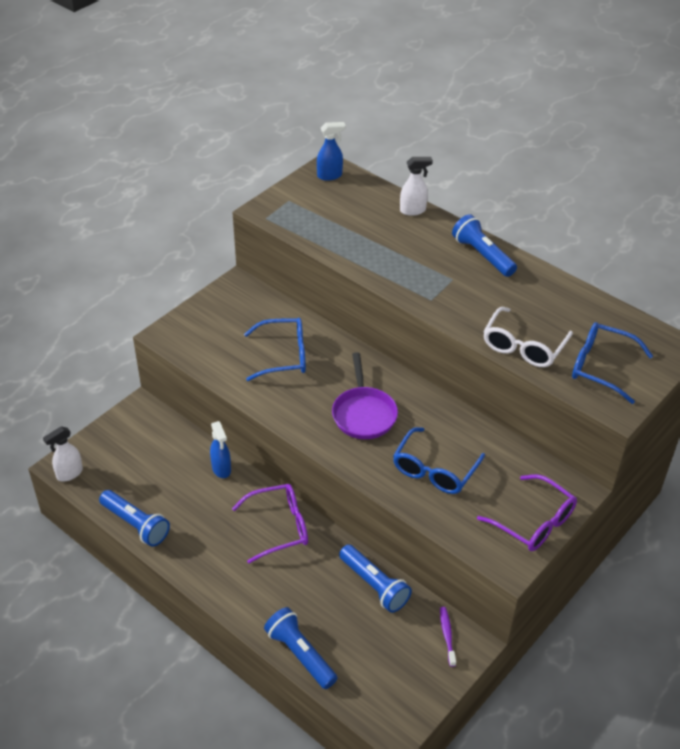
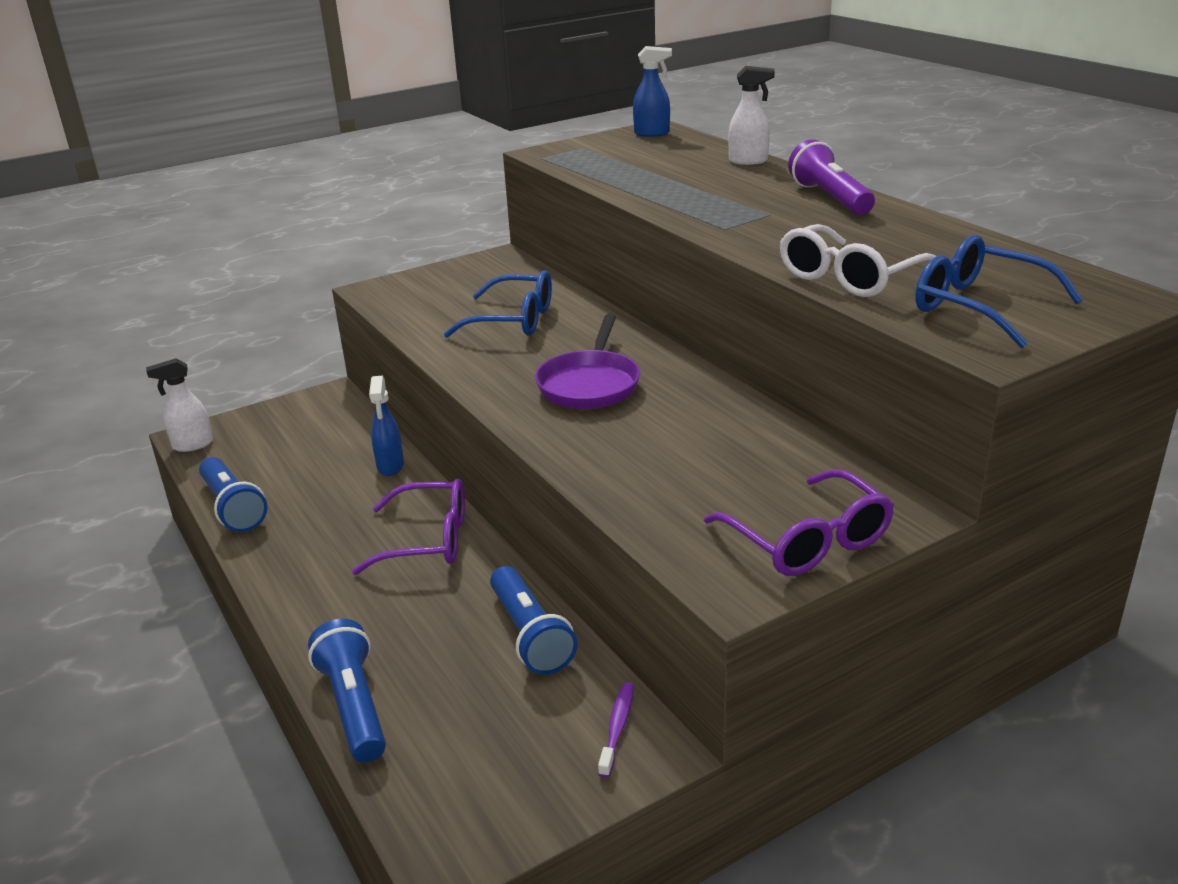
camera: 20 degrees right, 15 degrees down
(434, 470) = (664, 456): blue glasses -> none
(482, 255) = (830, 198): blue flashlight -> purple flashlight

